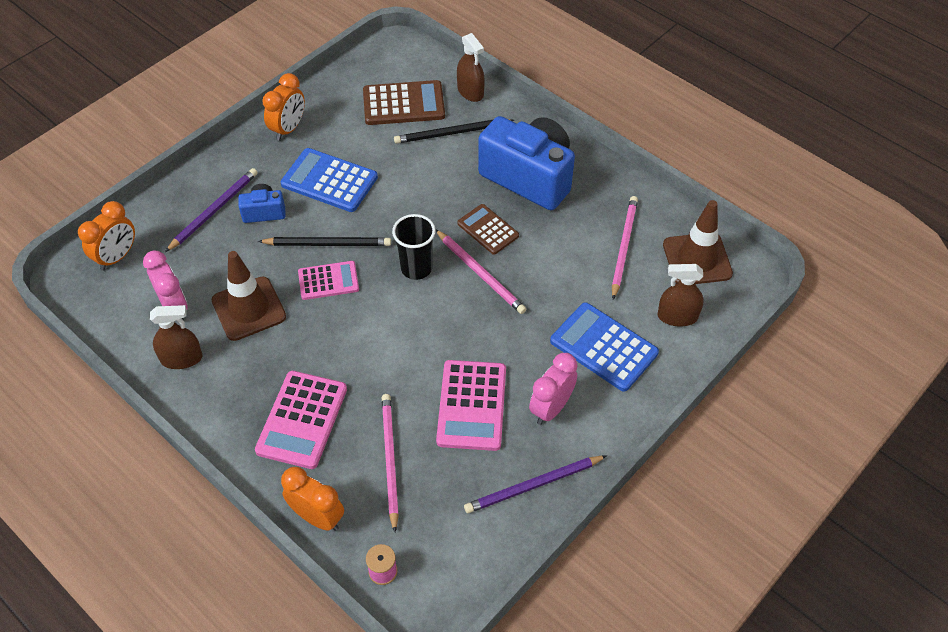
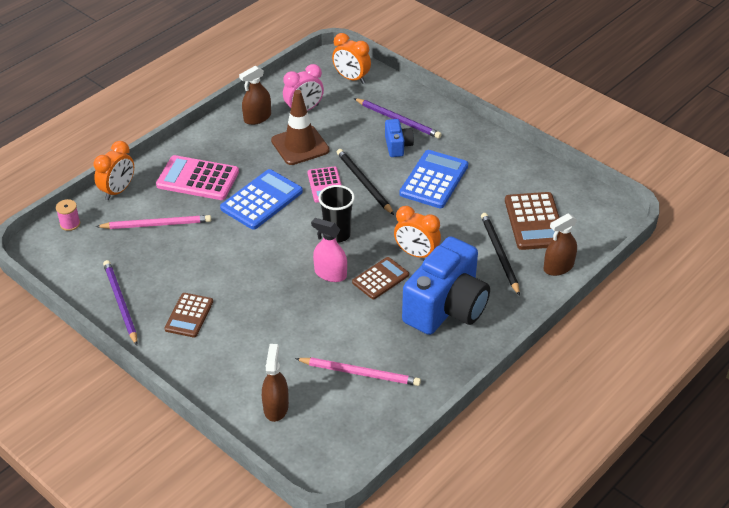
camera: 90 degrees right, 10 degrees down
(181, 358) = (257, 118): brown spray bottle -> brown spray bottle turned 60 degrees clockwise
(288, 129) = (493, 153): orange clock -> orange clock (416, 254)
(328, 244) = (364, 183): black pencil -> black pencil turned 150 degrees clockwise
(471, 405) = (198, 268): pink calculator -> none
(480, 274) = (330, 274): pink pencil -> pink spray bottle
(551, 408) = (189, 315): pink clock -> brown calculator
(603, 347) = (246, 352): blue calculator -> blue calculator (261, 200)
(697, 259) = (344, 429): brown traffic cone -> none

